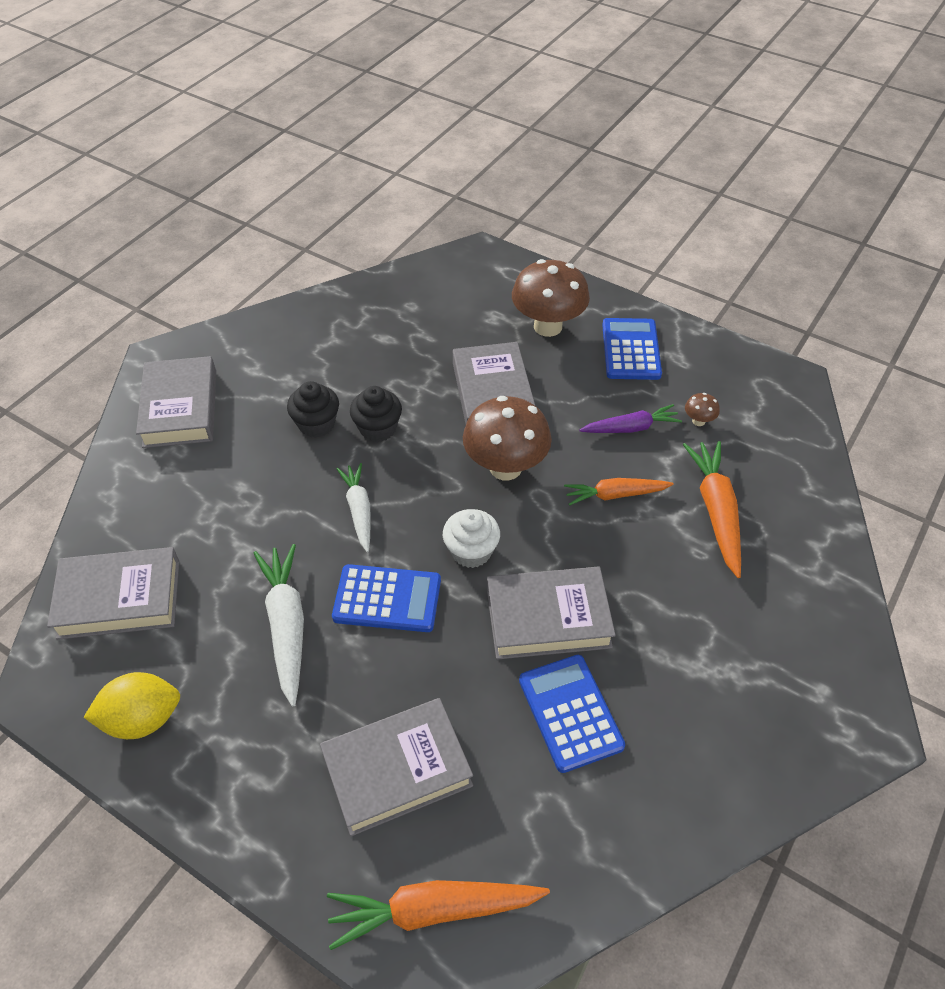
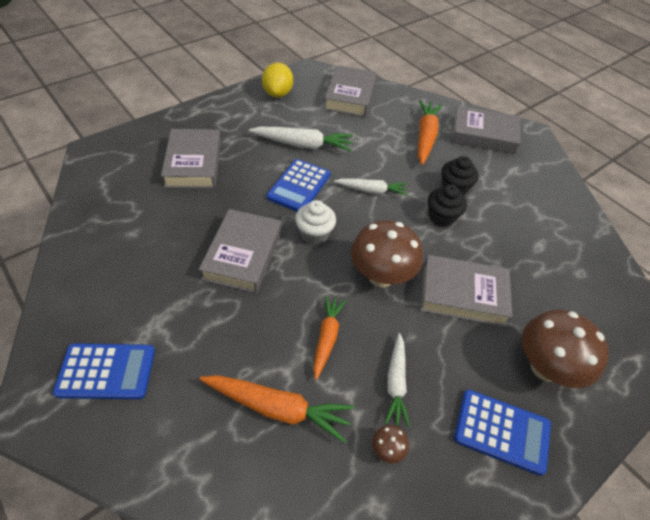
camera: 105 degrees right, 0 degrees up
(434, 910) = (118, 157): orange carrot -> orange carrot (425, 137)
(570, 713) = (174, 242): blue calculator -> blue calculator (106, 371)
(630, 428) = (396, 382): purple carrot -> white carrot

